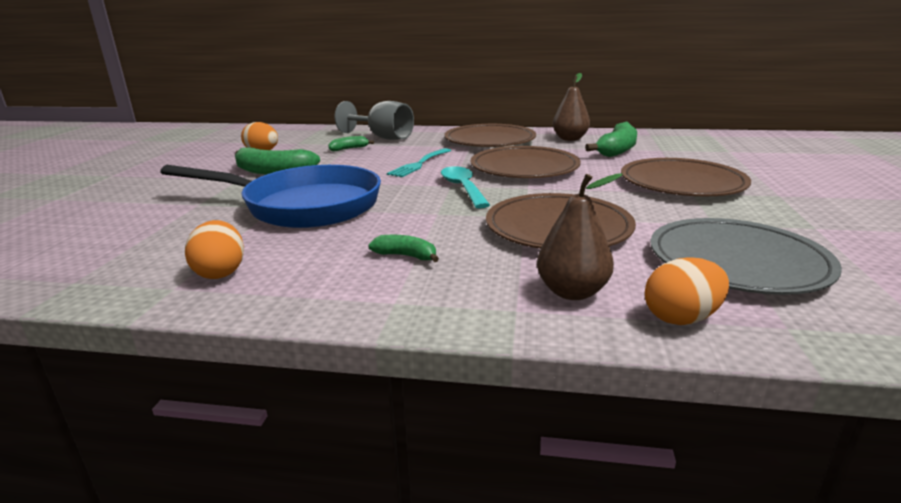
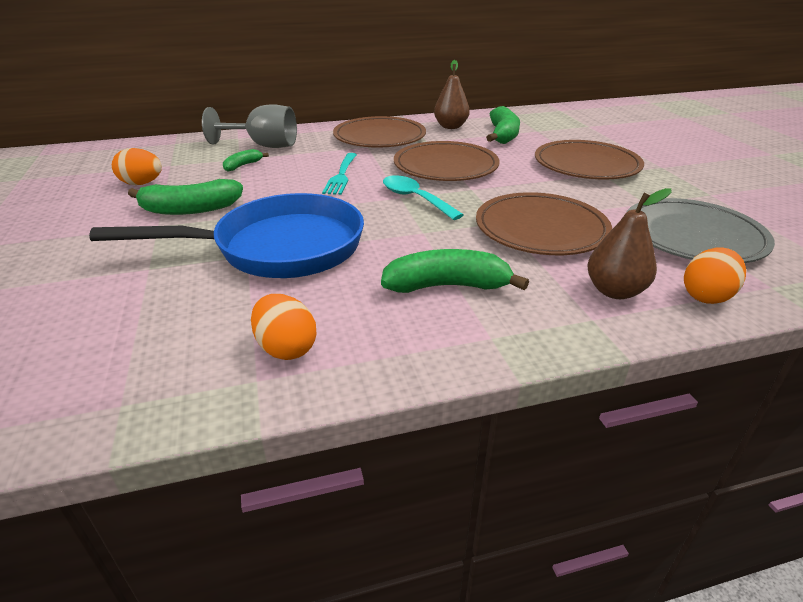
camera: 25 degrees left, 10 degrees up
(406, 256) = (447, 286): green banana -> green banana, size x1.86

